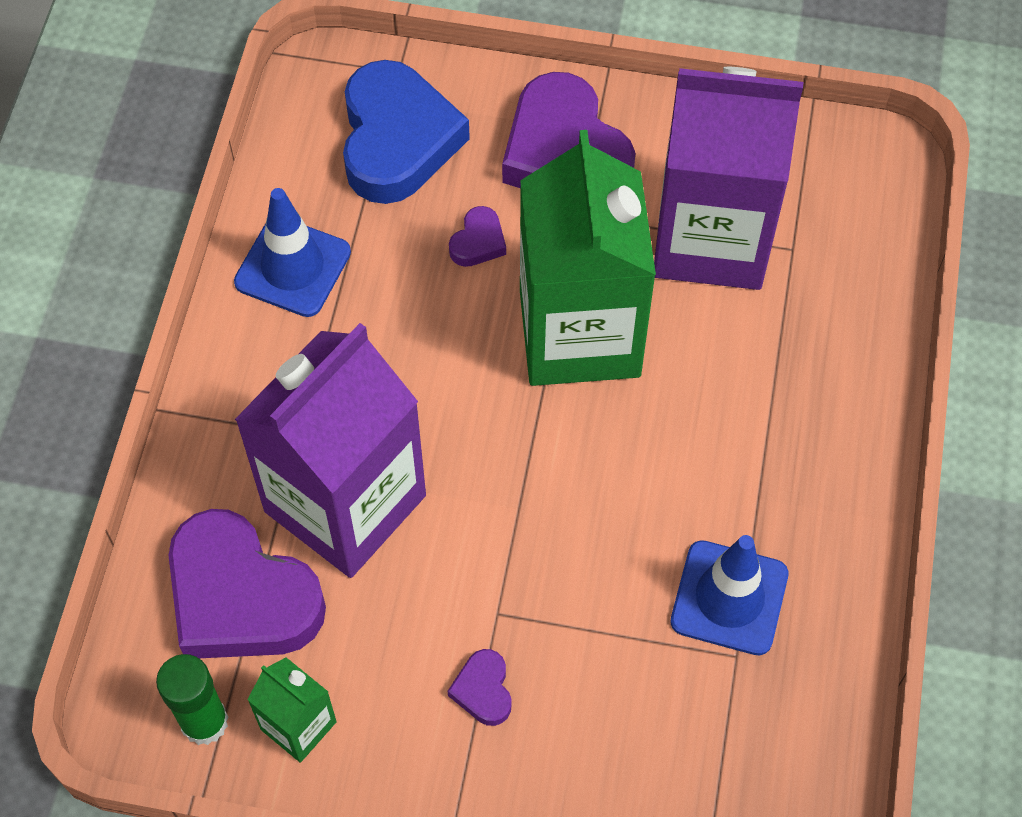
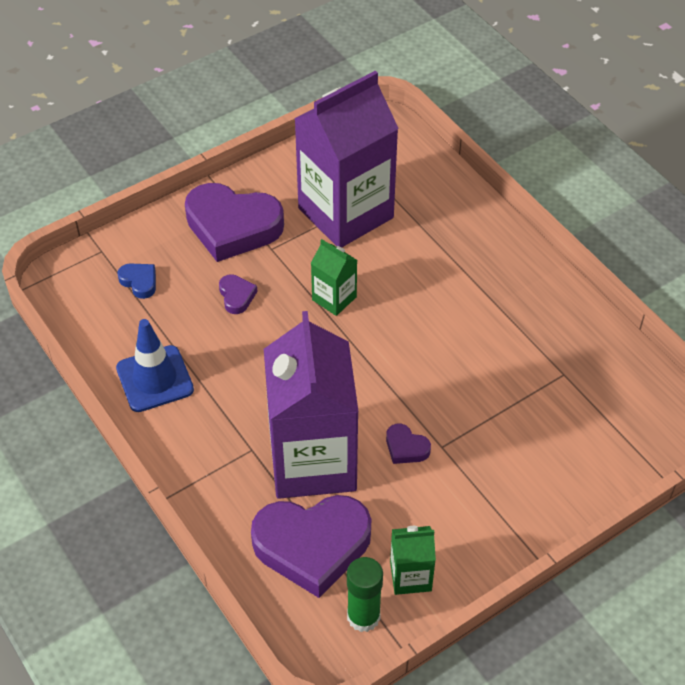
camera: 45 degrees left, 10 degrees down
(397, 140) = (139, 282): blue heart -> blue heart, size x0.43
(483, 690) = (475, 484): purple heart -> purple heart (406, 447)
(579, 334) = (334, 298): green carton -> green carton, size x0.44
(729, 598) = (532, 353): blue traffic cone -> none

